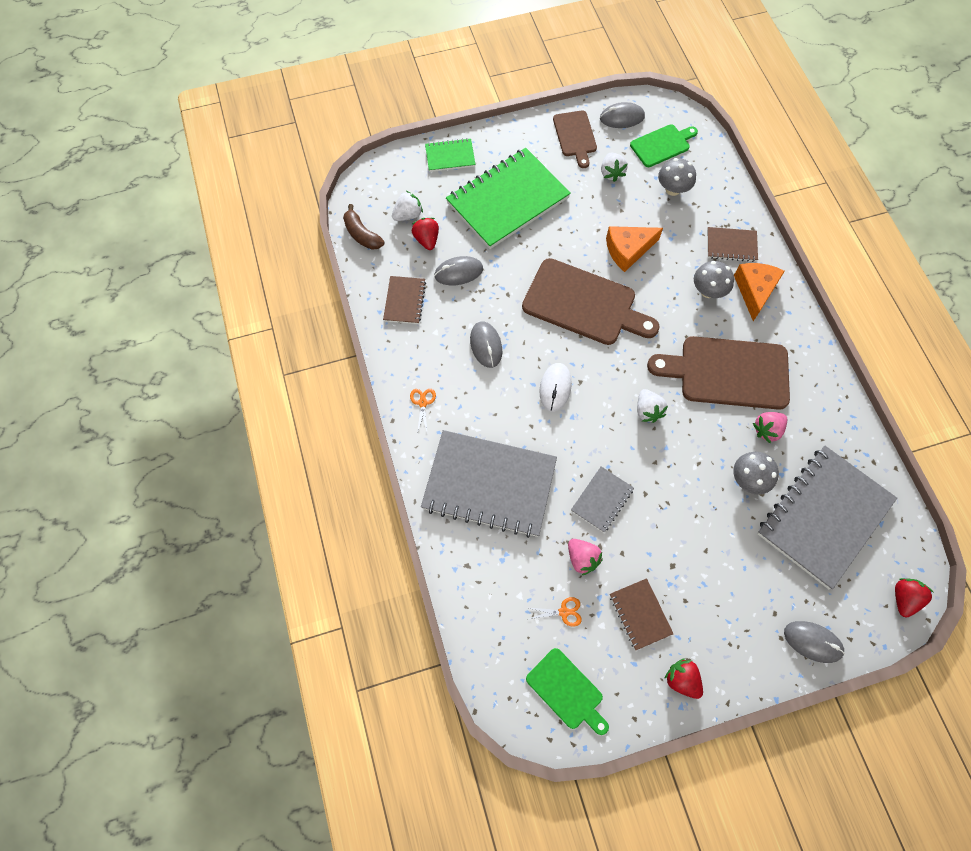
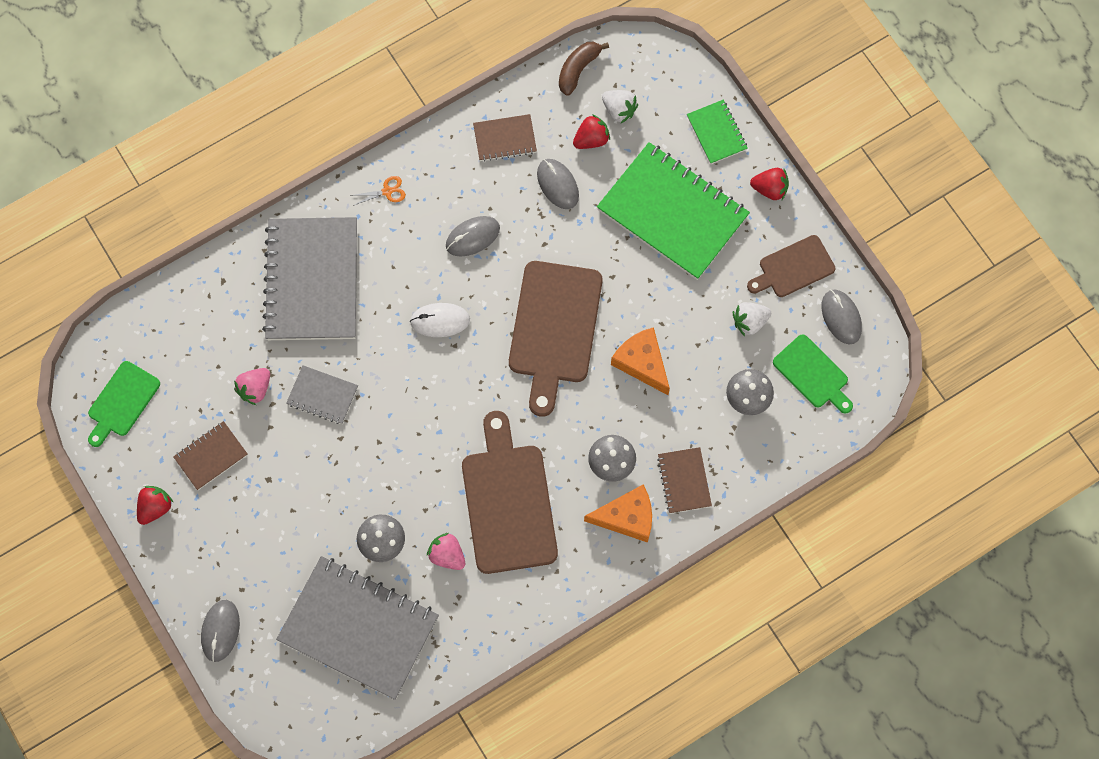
camera: 75 degrees right, 5 degrees up
(563, 612) = (197, 382): orange scissors -> none
(647, 411) = (437, 423): white strawberry -> none
(903, 598) = (287, 721): red strawberry -> red strawberry (770, 189)

